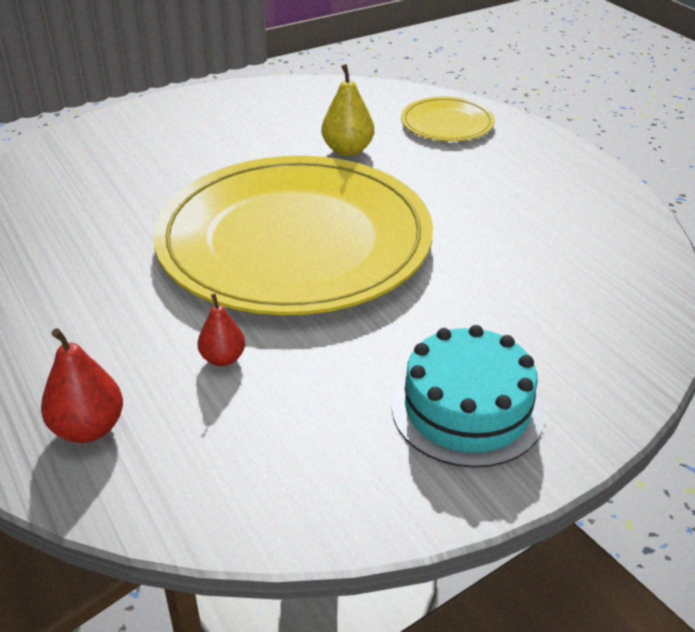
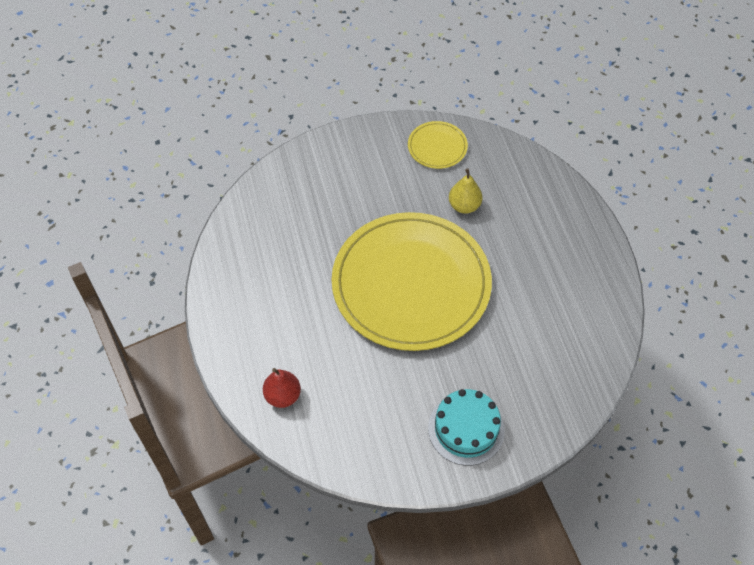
camera: 15 degrees right, 20 degrees up
(223, 358) = (354, 365): red pear -> none
(447, 123) = (536, 191): yellow plate -> yellow plate (437, 147)

